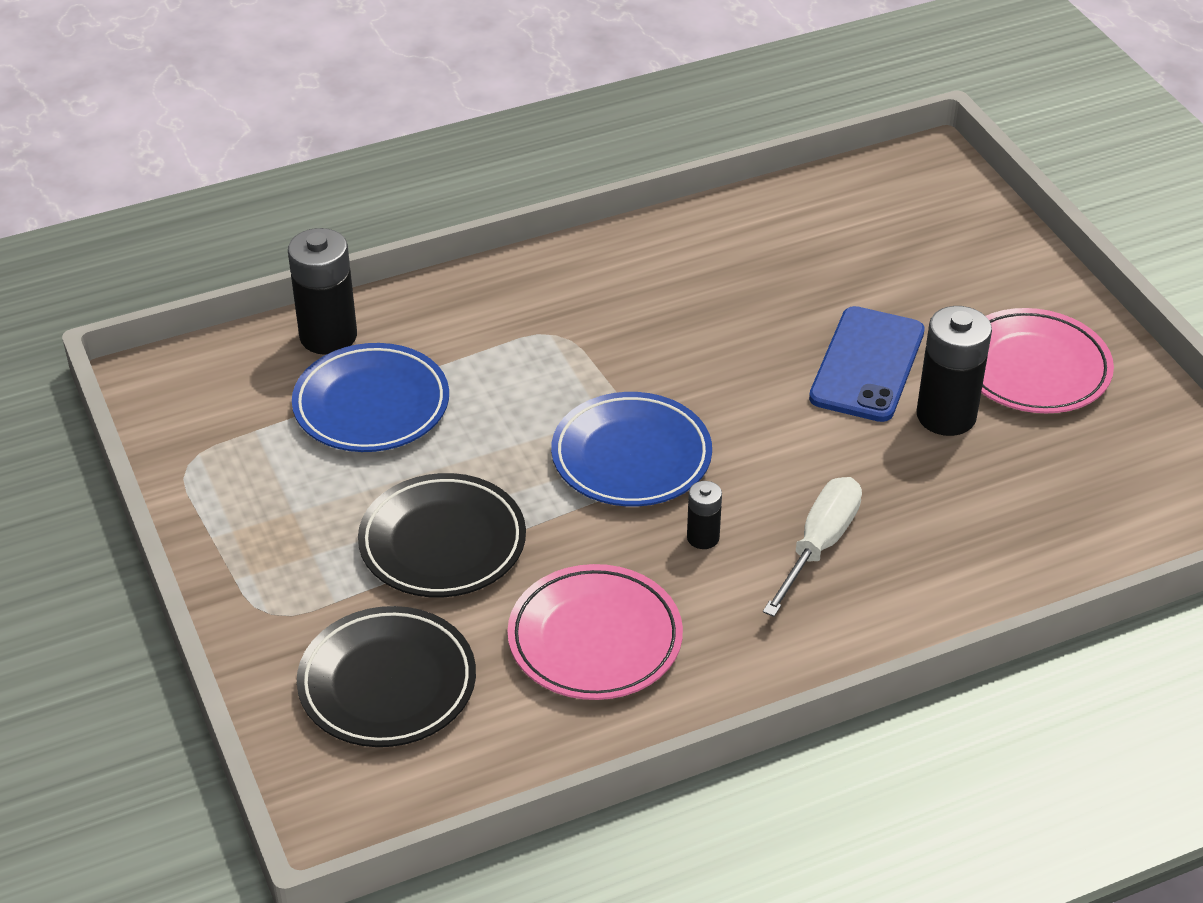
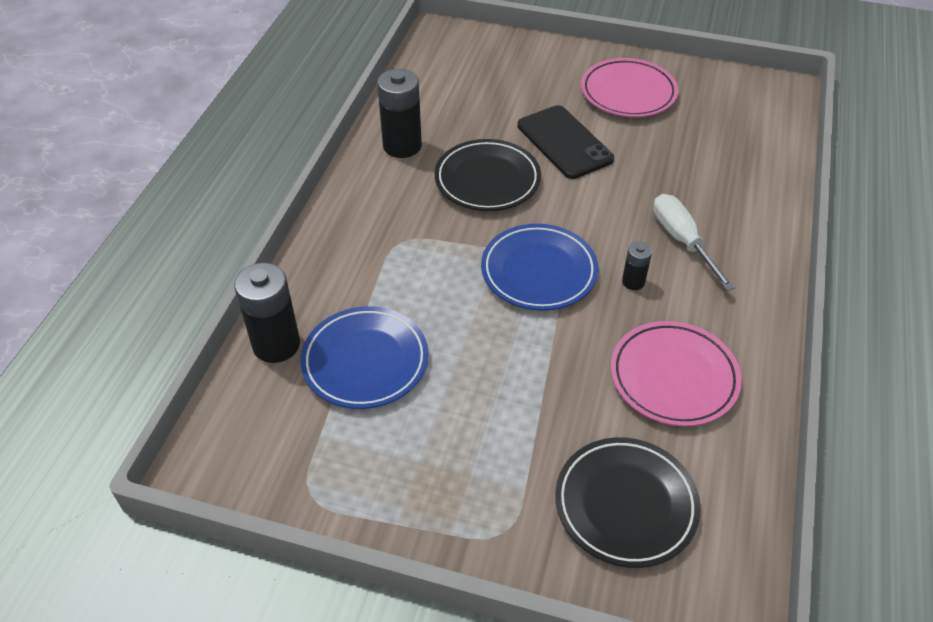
camera: 50 degrees left, 5 degrees up
(442, 543) = (525, 400): black plate -> black plate (487, 180)
(867, 365) = (564, 142): blue phone -> black phone
(946, 416) = (631, 140): black battery -> black battery (402, 146)

